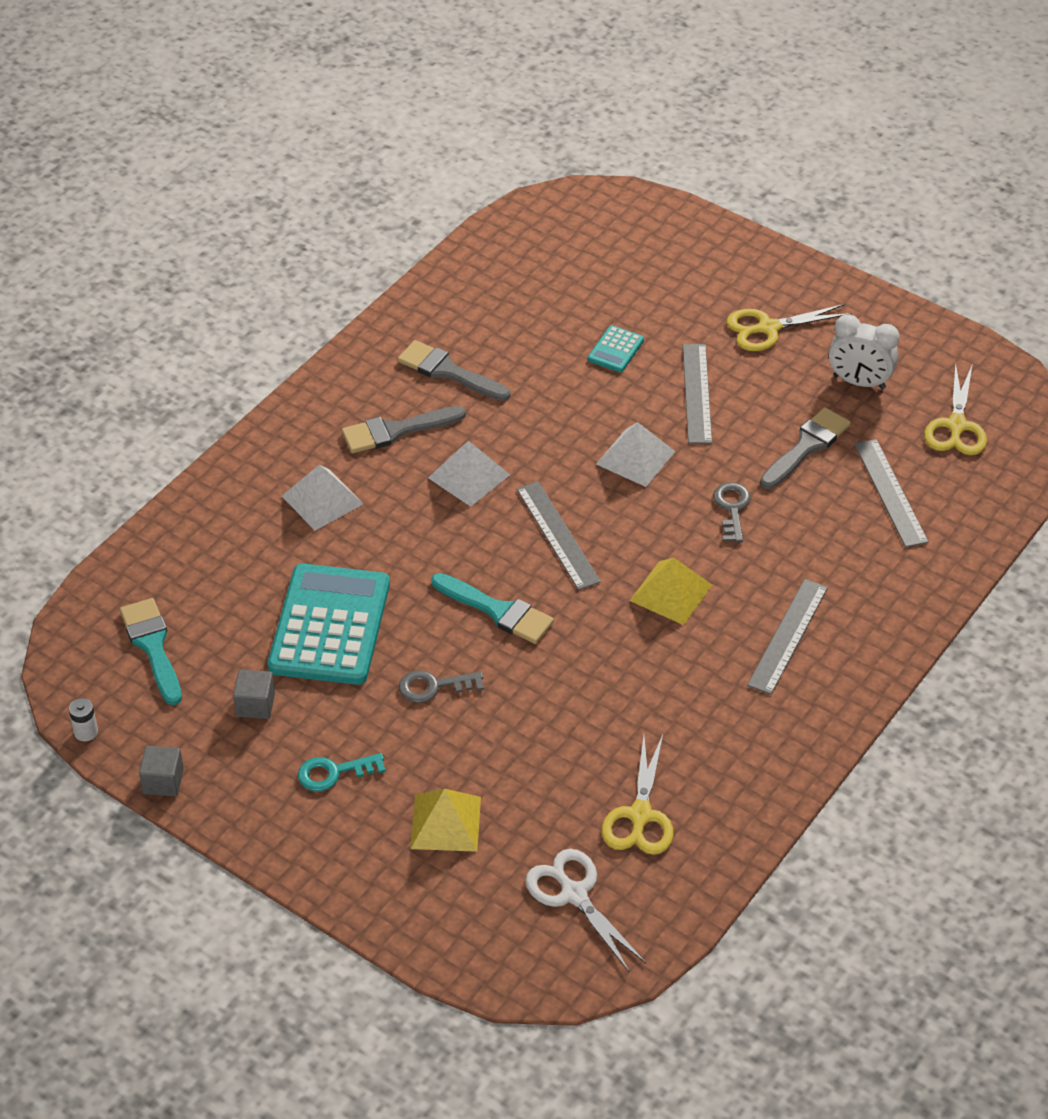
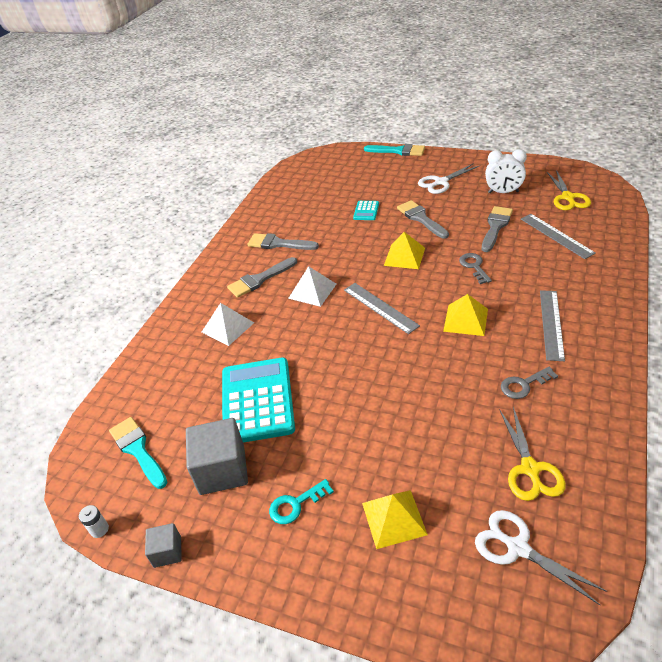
camera: 10 degrees left, 5 degrees down
(255, 705) = (222, 470): grey cube -> grey cube, size x1.91
(434, 686) = (343, 420): grey key -> grey key (524, 385)
(498, 611) = (364, 360): turquoise brush -> turquoise brush (398, 151)
(635, 457) = (404, 256): white pyramid -> yellow pyramid
(697, 393) = (421, 218): grey ruler -> grey brush
(768, 328) = (441, 182): yellow scissors -> white scissors

